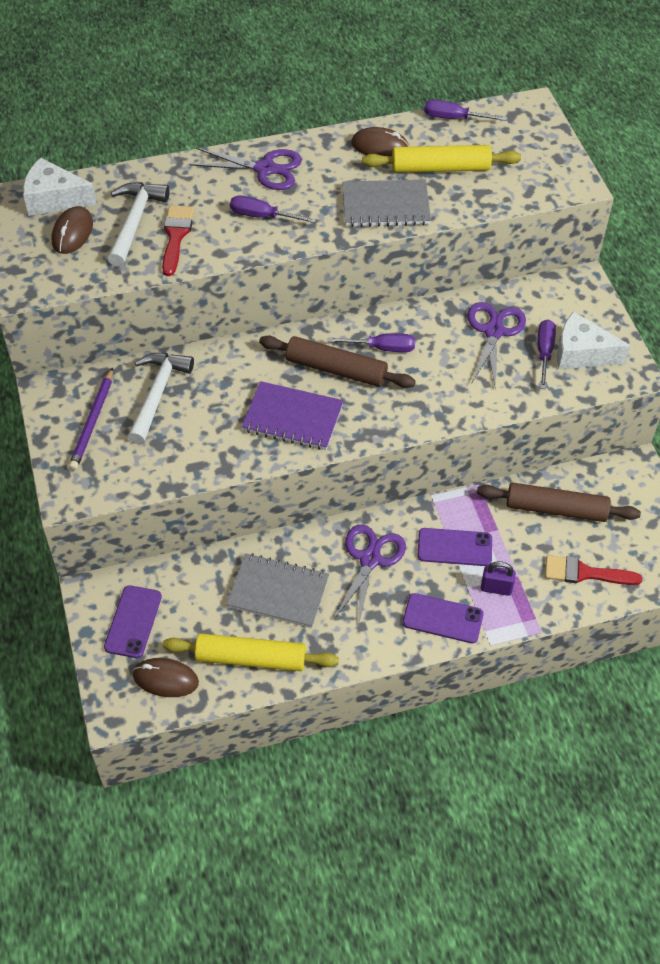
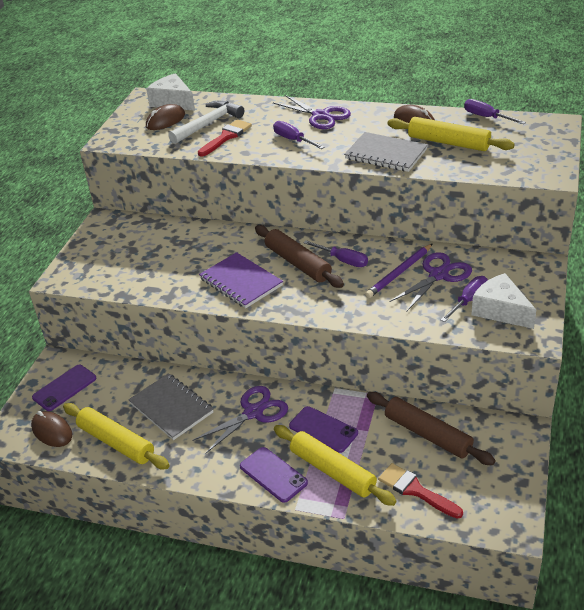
camera: 35 degrees right, 15 degrees down
(93, 422) = (113, 244): purple pencil -> purple pencil (399, 273)
(157, 394) = (166, 241): white hammer -> none
(496, 588) = (332, 471): purple padlock -> yellow rolling pin

